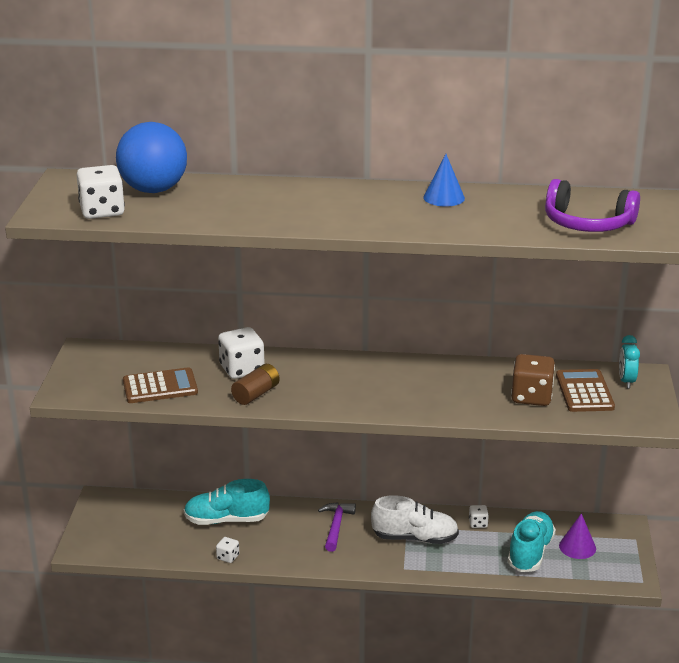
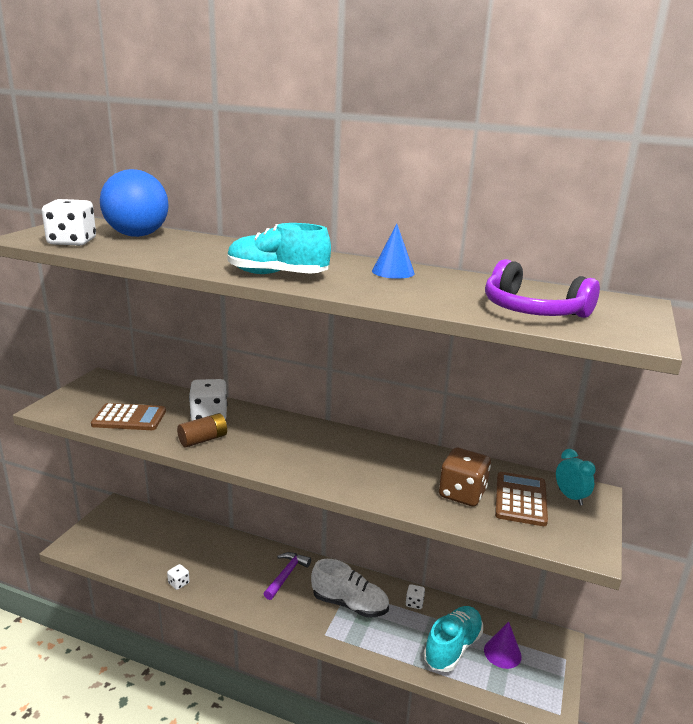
camera: 15 degrees right, 5 degrees down
(226, 520) = (199, 547): turquoise shoe -> turquoise shoe (277, 275)
(626, 381) = (570, 497): turquoise clock -> turquoise clock turned 135 degrees clockwise

